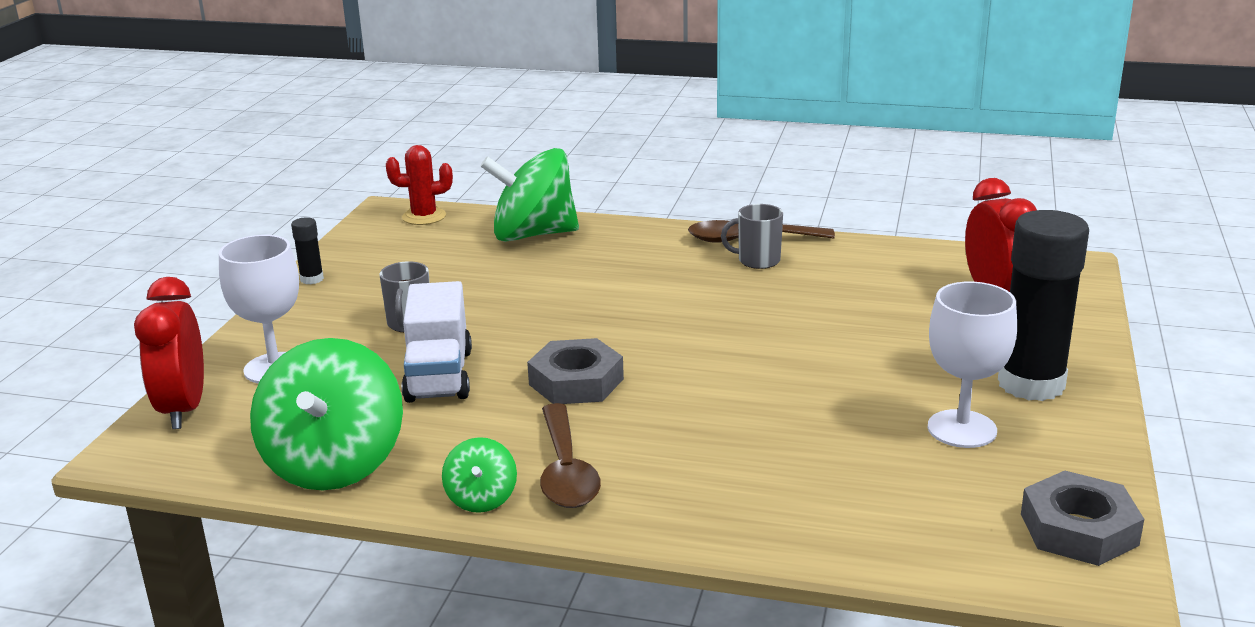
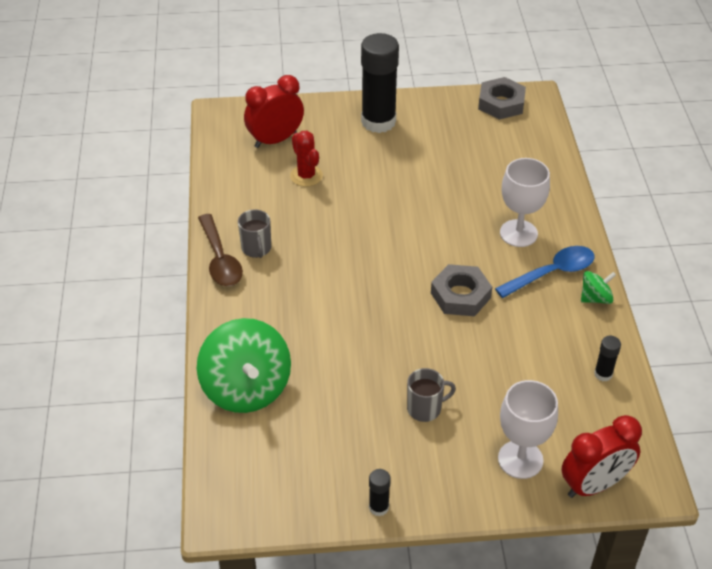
camera: 110 degrees left, 20 degrees up
(334, 464) = (603, 374): green spinning top -> black glue stick
(424, 216) = (228, 481): red cactus -> red cactus (306, 176)
(439, 376) = (485, 364): white truck -> none
(566, 471) = (552, 273): brown spoon -> blue spoon
(962, 429) = (435, 141): white goblet -> white goblet (518, 233)

